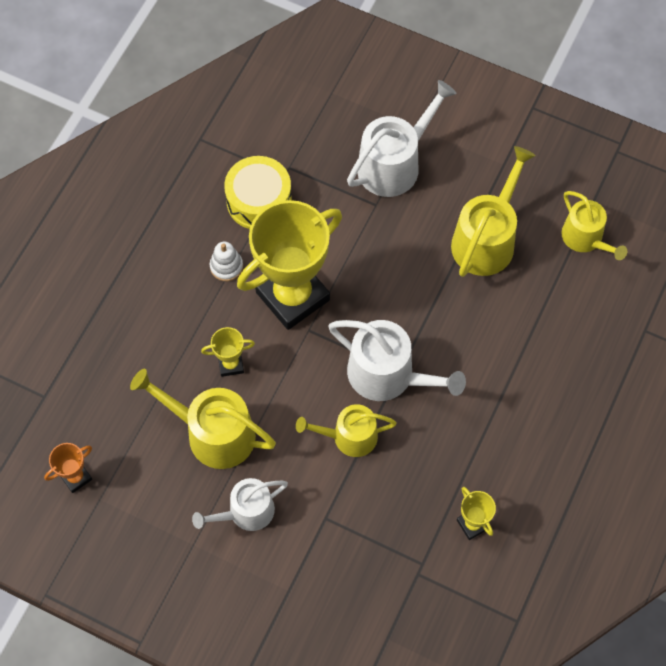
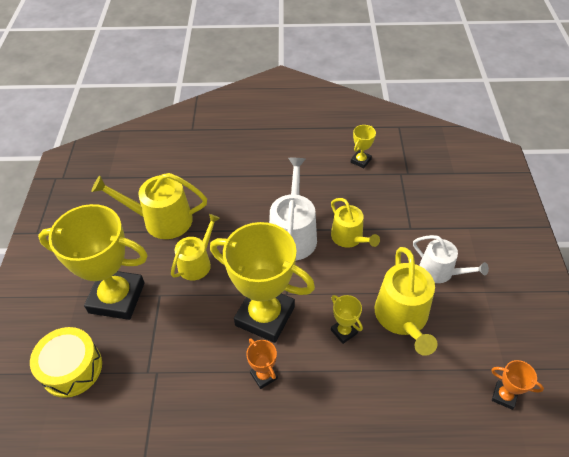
camera: 115 degrees left, 15 degrees down
(226, 266) = (263, 375): white stacking toy -> orange trophy
(259, 201) = (190, 380): yellow drum -> yellow drum (72, 368)
(394, 164) = (117, 298): white watering can -> yellow trophy
(585, 238) = (139, 172): yellow watering can -> yellow watering can (197, 263)

